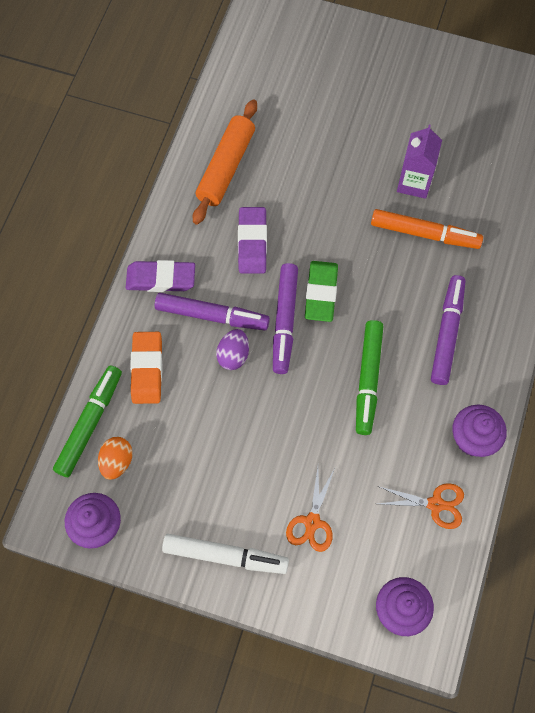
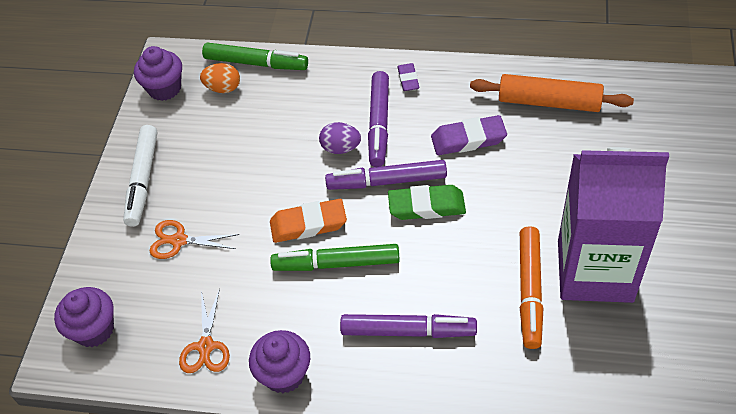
camera: 85 degrees right, 15 degrees down
(147, 369) = (314, 89): orange eraser -> orange eraser (308, 224)
(161, 279) = (408, 79): purple eraser -> purple eraser, size x0.59
(414, 183) = (594, 271): purple carton -> purple carton, size x1.95

